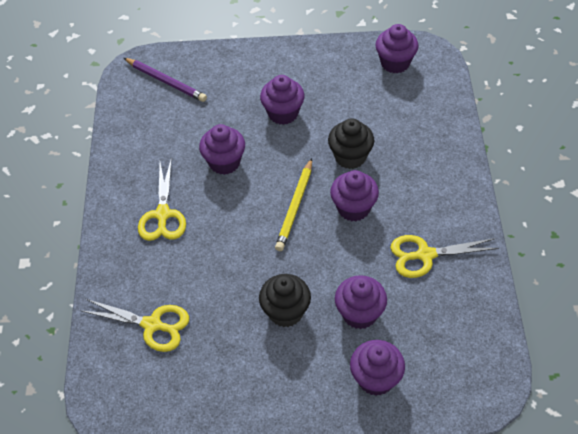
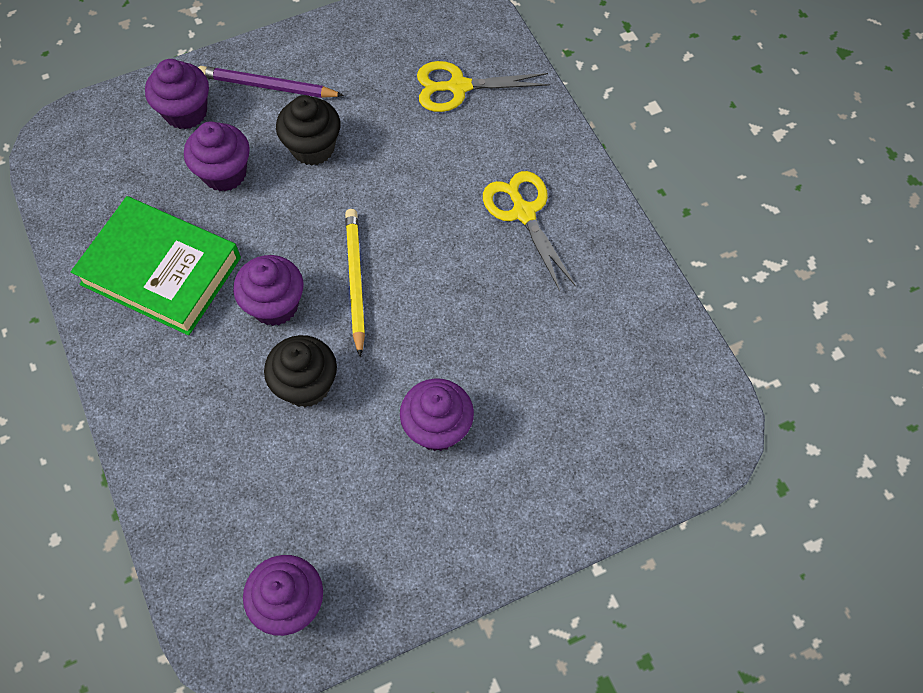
camera: 155 degrees right, 10 degrees up
(166, 82) = (650, 424): purple pencil -> purple pencil (267, 86)
(224, 162) = (483, 314): purple cupcake -> none
(425, 255) = (161, 271): yellow scissors -> green book

